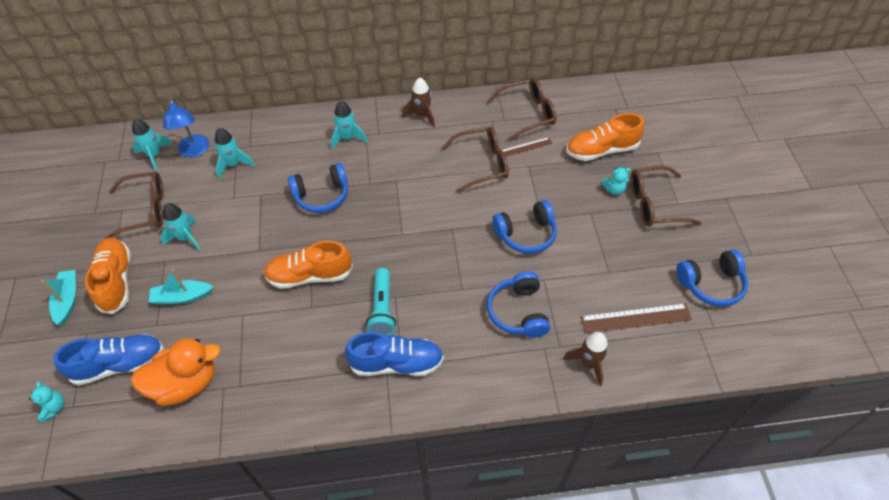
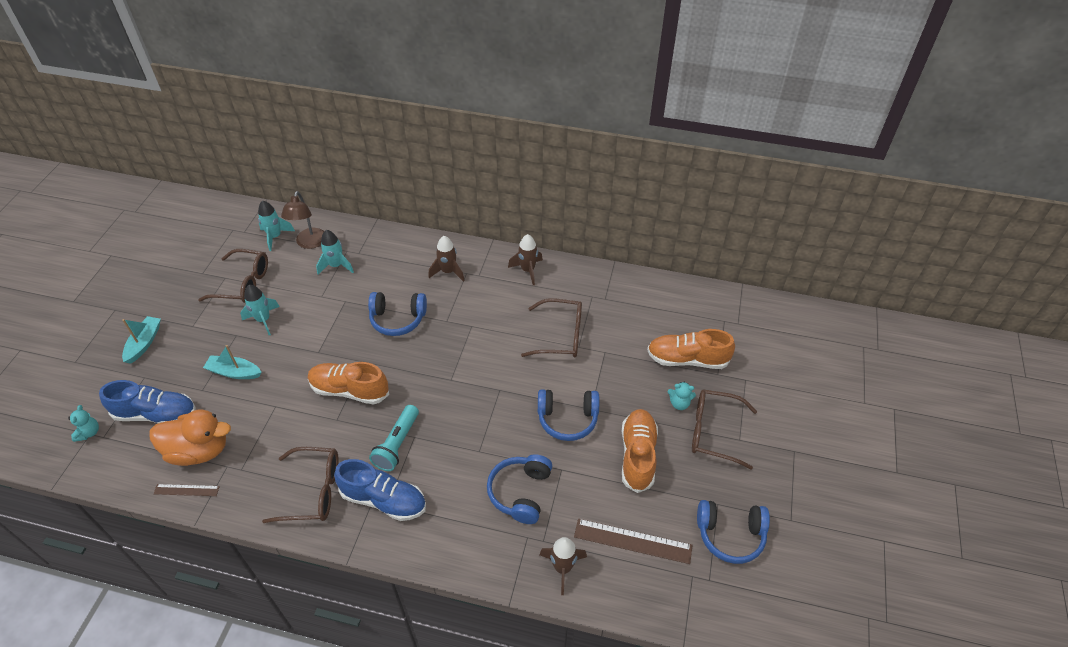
camera: 20 degrees right, 5 degrees down
(116, 281) = (189, 339): orange shoe -> orange shoe (637, 455)
(194, 151) = (309, 243): blue lamp -> brown lamp
(347, 138) = (448, 272): turquoise rocket -> brown rocket
(526, 147) = (613, 332): brown ruler -> brown ruler (186, 490)
(527, 114) = (631, 299): brown glasses -> brown glasses (312, 491)

